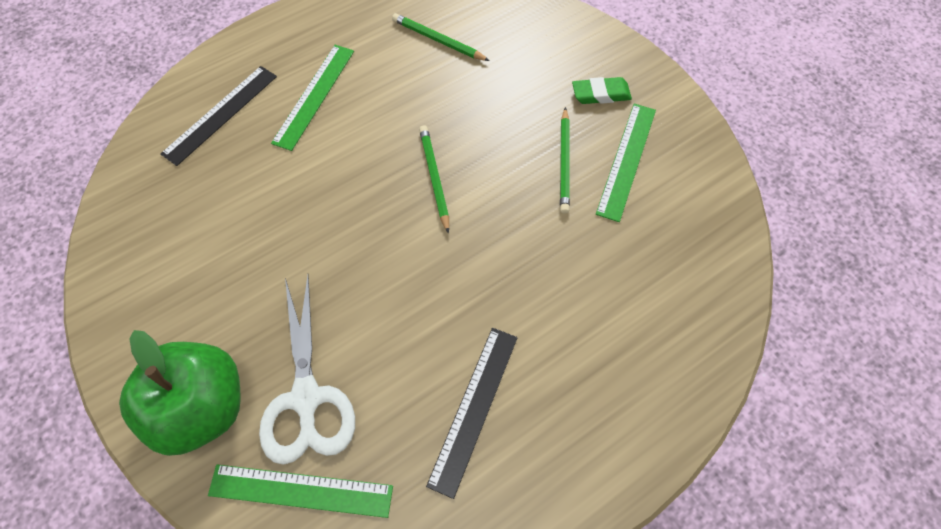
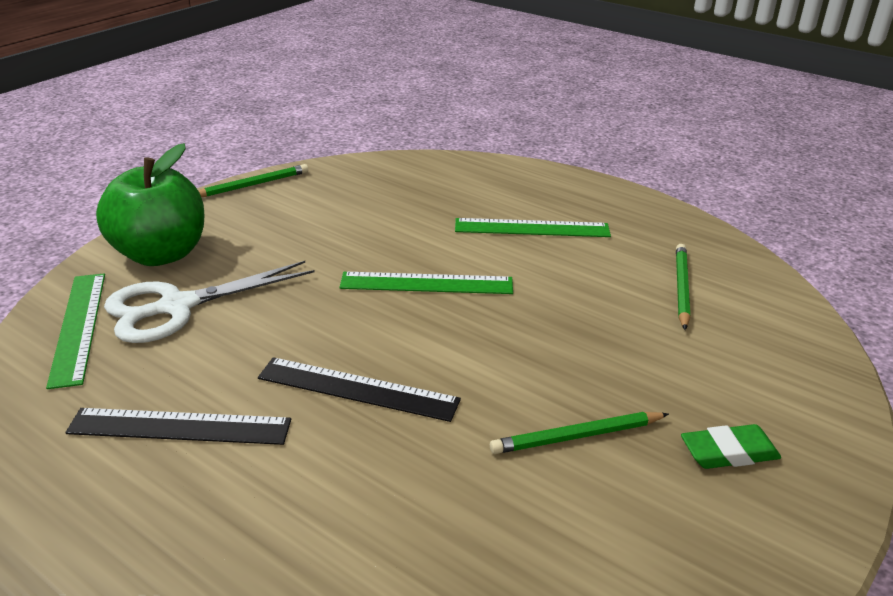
camera: 70 degrees right, 30 degrees down
(220, 114) = (471, 187): black ruler -> black ruler (358, 389)
(434, 178) = (479, 329): green pencil -> green pencil (252, 185)
(601, 94) = (729, 452): green eraser -> green eraser turned 75 degrees counterclockwise
(626, 160) = (628, 506): green ruler -> green ruler (426, 283)

